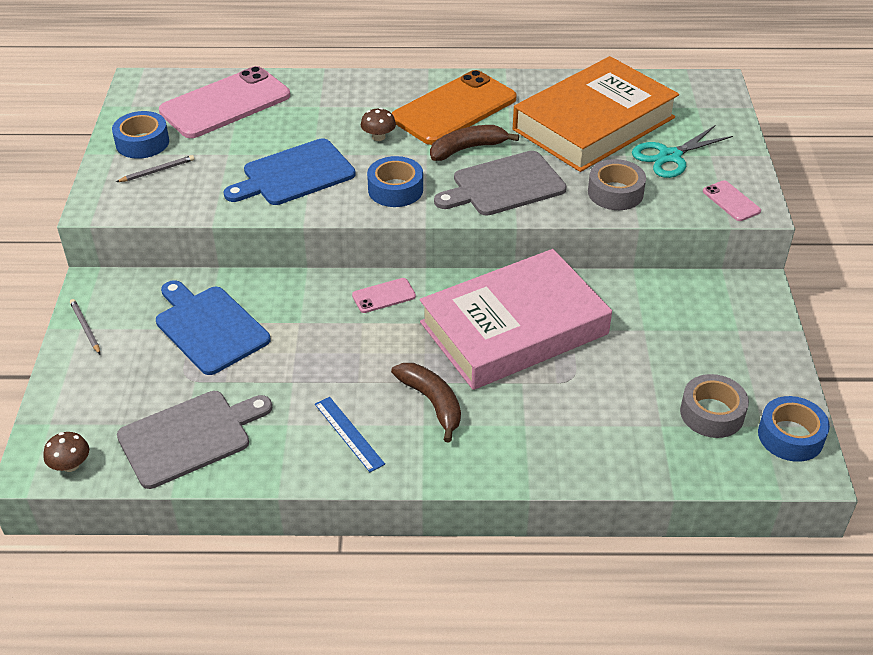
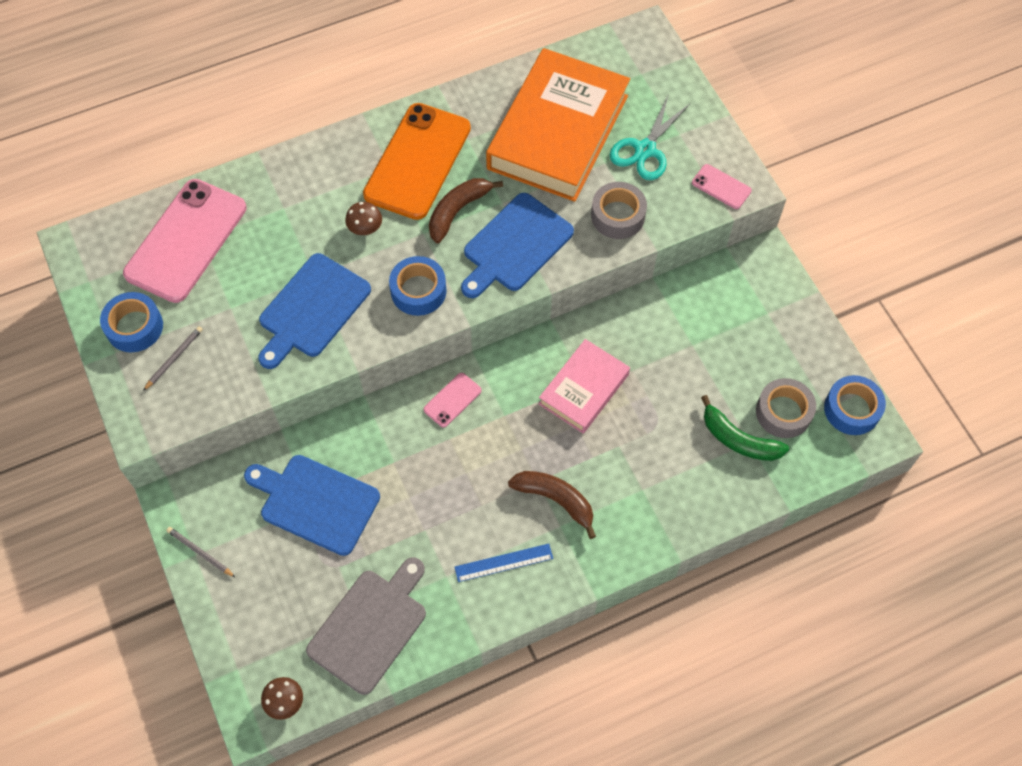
camera: 25 degrees left, 20 degrees up
(349, 433) = (503, 562): blue ruler -> blue ruler turned 45 degrees counterclockwise
(504, 185) = (515, 245): grey cutting board -> blue cutting board
(514, 328) = (583, 389): pink book -> pink book, size x0.54
(650, 419) = (738, 439): none -> green banana

